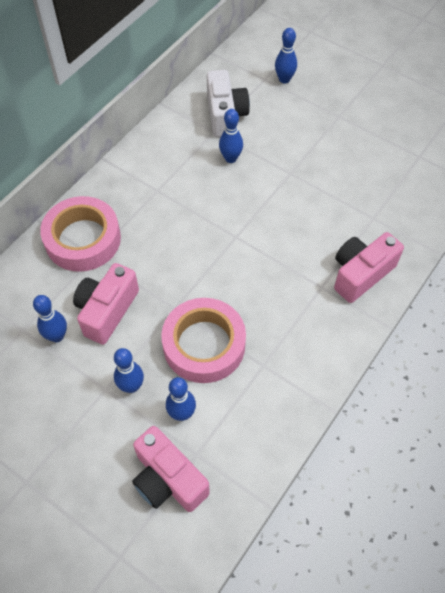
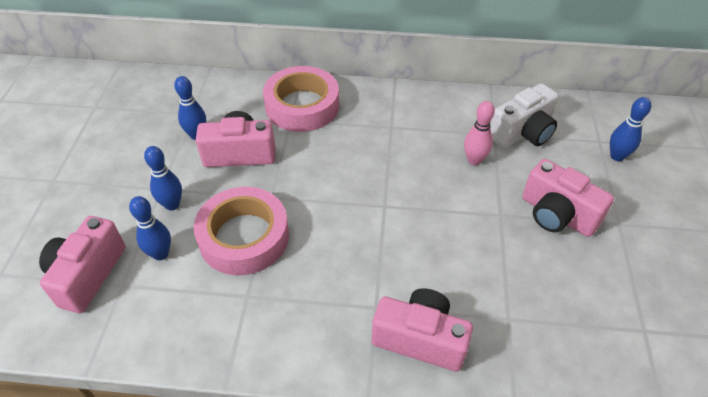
camera: 60 degrees right, 10 degrees down
(230, 158) = (474, 160): blue bowling pin -> pink bowling pin
(311, 143) = (557, 214): none -> pink camera

